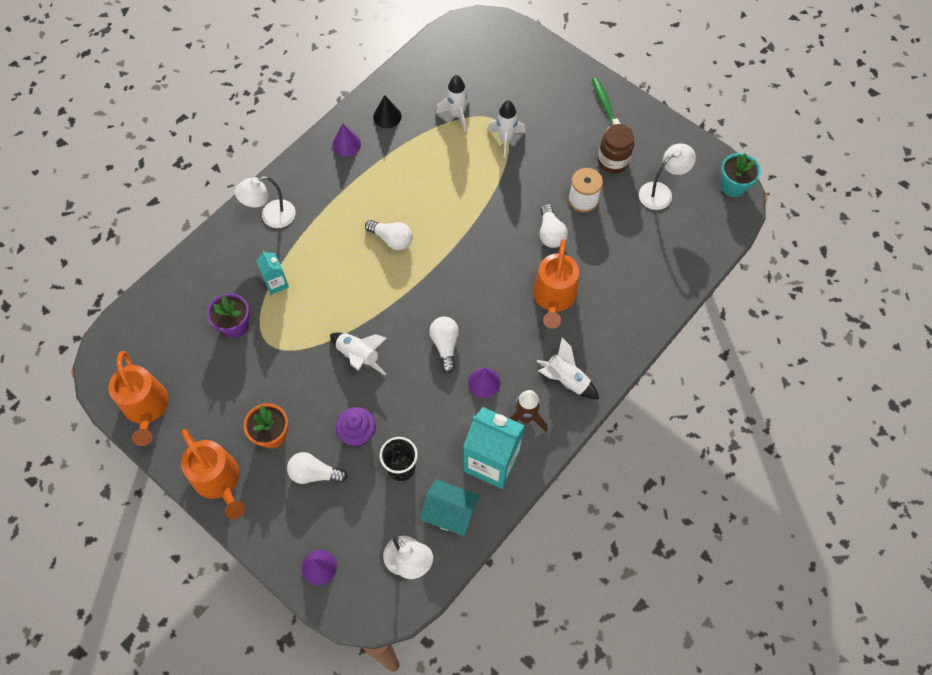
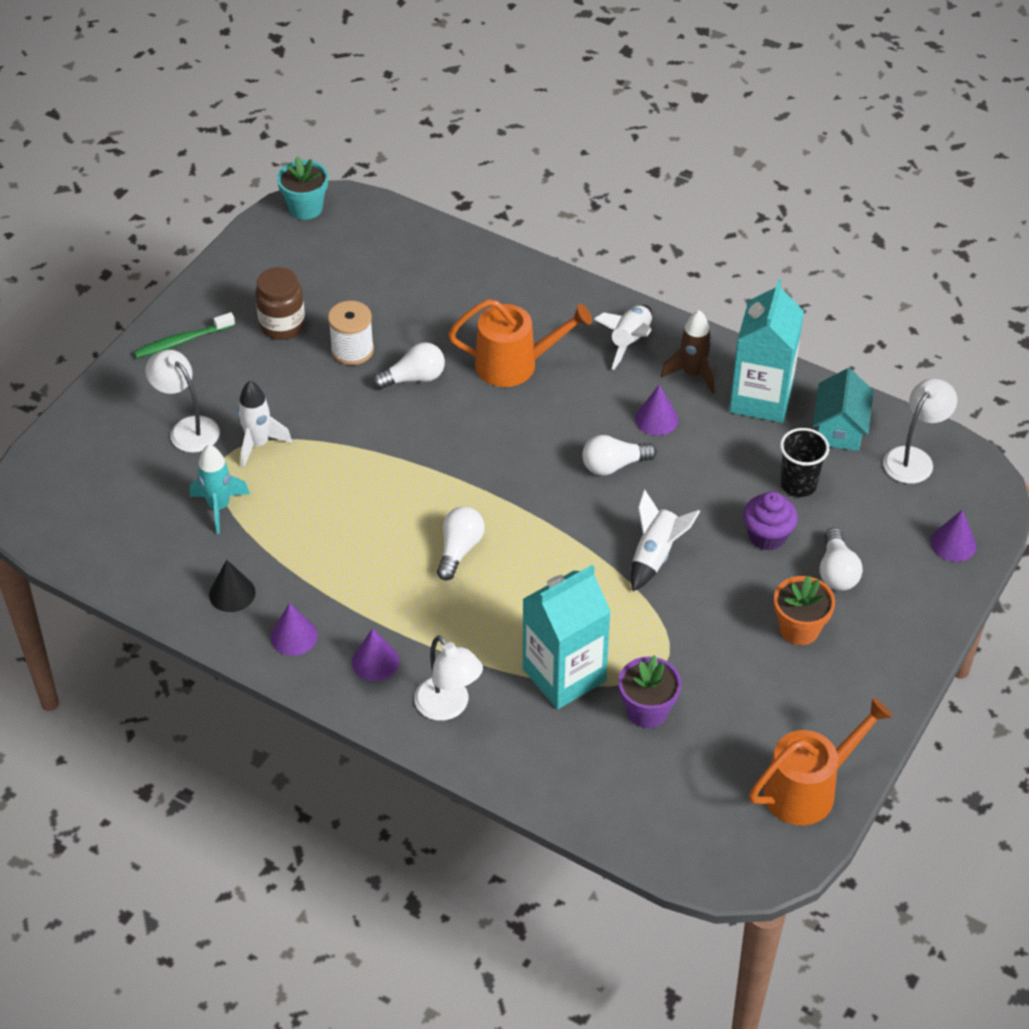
camera: 100 degrees left, 15 degrees down
(219, 481) = (883, 674): orange watering can -> none
(276, 283) = (564, 675): turquoise carton -> turquoise carton, size x1.99
(316, 183) = (375, 661): none -> purple cone
(456, 115) = (219, 507): white rocket -> turquoise rocket
(661, 192) = (326, 274): white lamp -> white lamp (187, 428)

